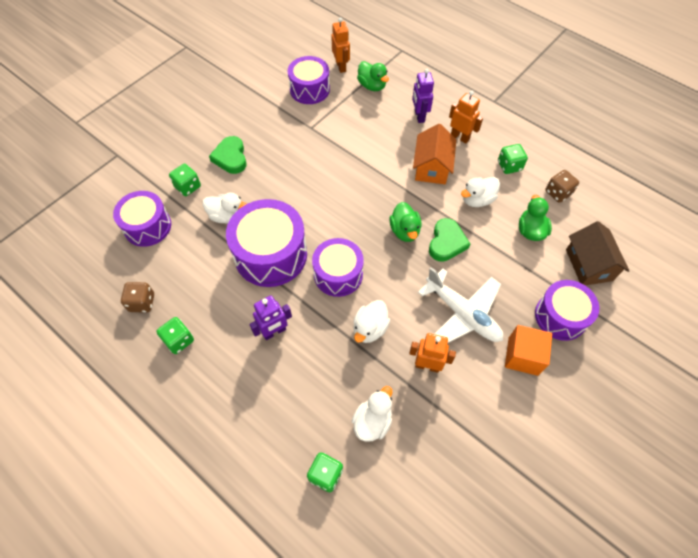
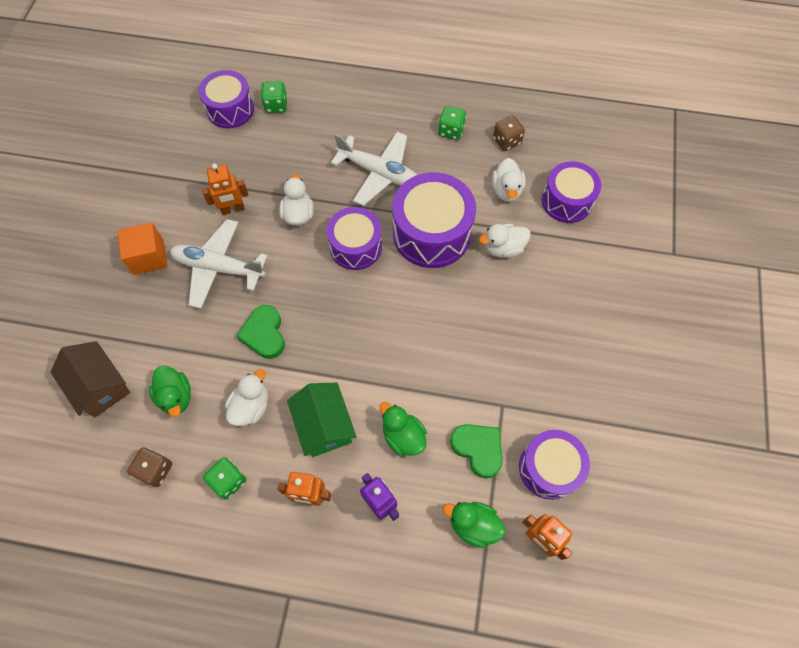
camera: 150 degrees right, 5 degrees up
(188, 187) = (569, 258): green dice -> none
(230, 157) = (557, 314): green heart -> green heart (478, 449)
(274, 332) = (379, 173): purple robot -> white plane
(372, 421) = (259, 150): white duck -> white duck (506, 190)
(404, 231) = (315, 325): green duck -> green duck (403, 436)
(431, 167) = (324, 425): orange house -> green house
(560, 316) = (121, 312): purple drum -> purple drum (230, 109)

